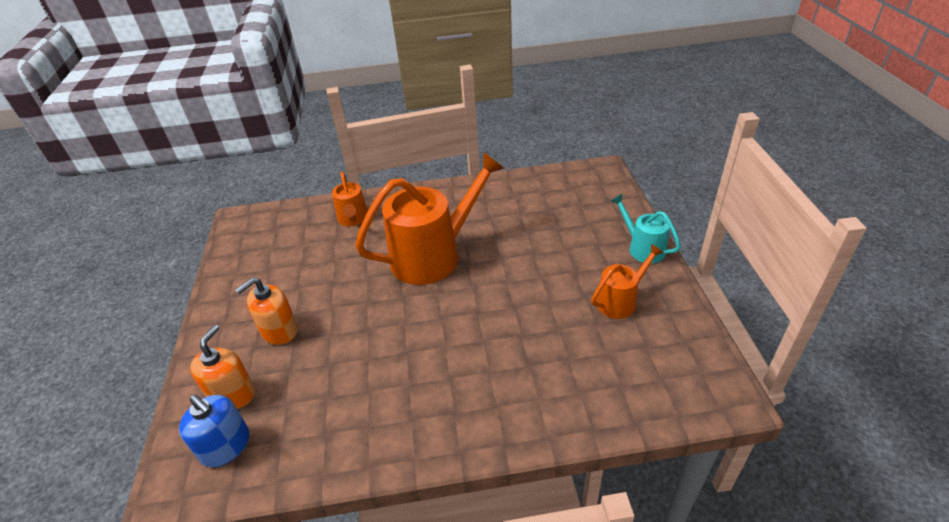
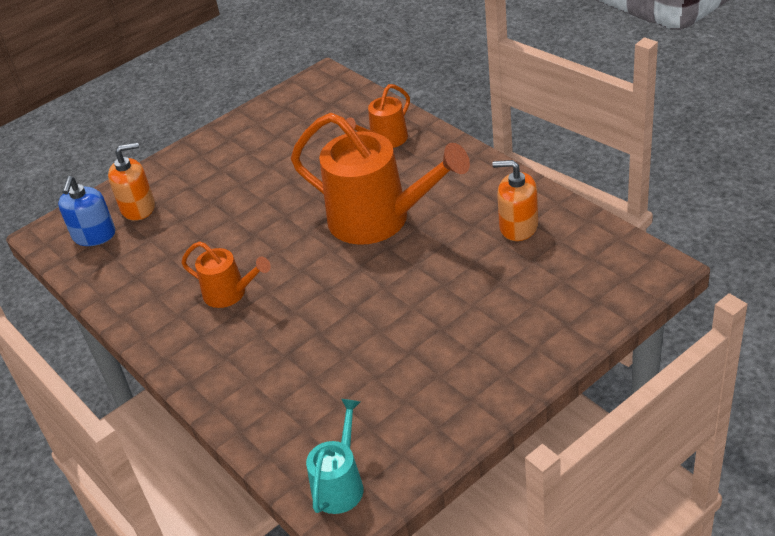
camera: 60 degrees right, 0 degrees up
(279, 330) = (215, 188): orange soap dispenser -> orange soap dispenser (518, 226)
(620, 301) = (423, 382): orange watering can -> orange watering can (230, 293)
(642, 248) = (528, 364): turquoise watering can -> turquoise watering can (340, 484)

